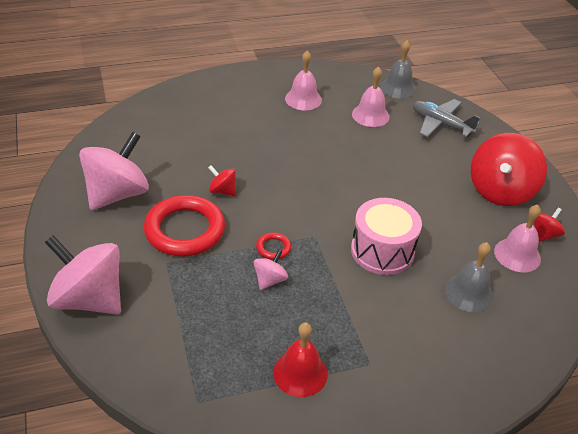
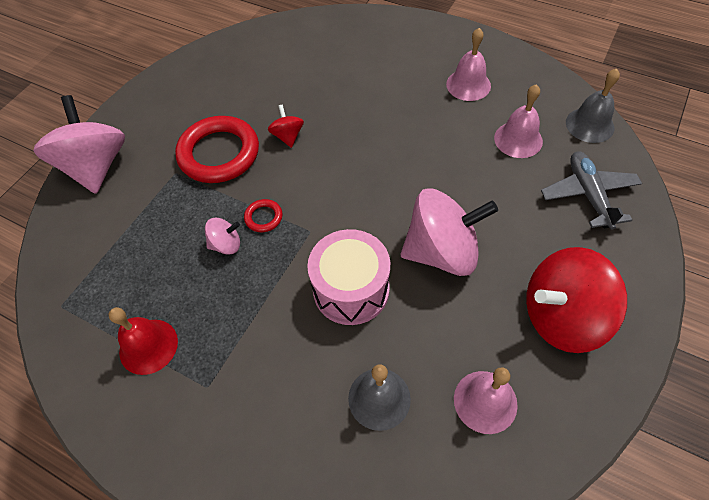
camera: 50 degrees right, 15 degrees up
(117, 194) = (211, 90): pink spinning top -> pink spinning top (442, 252)
(544, 235) = (549, 404): red spinning top -> none

